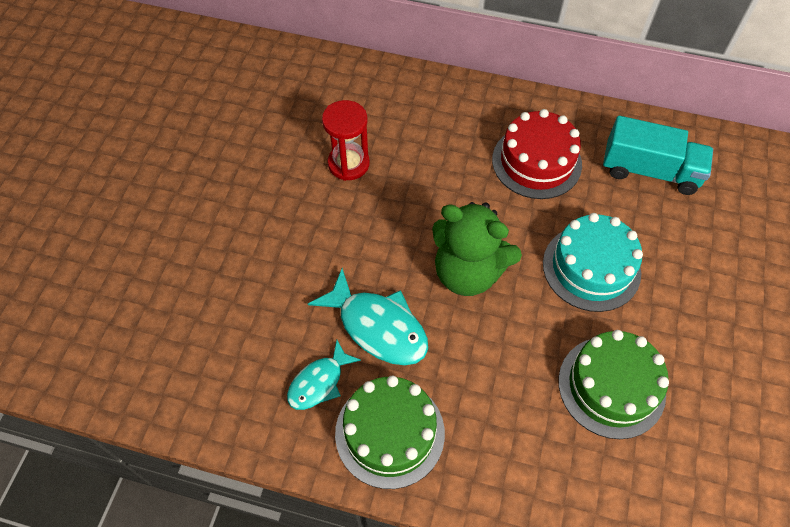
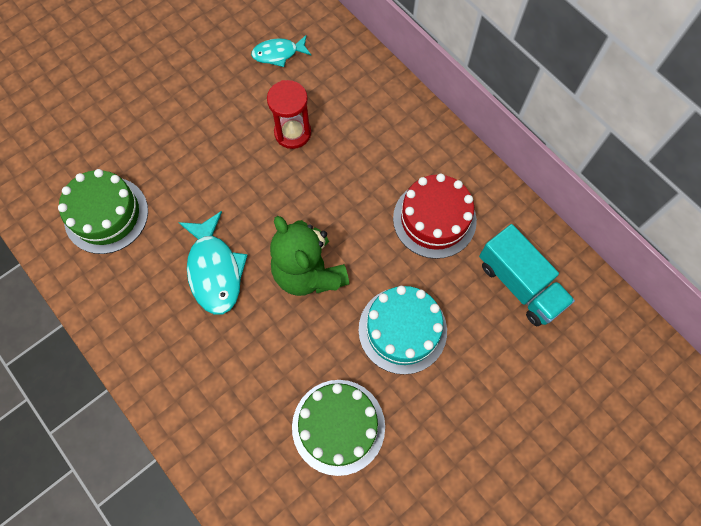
camera: 35 degrees right, 10 degrees up
(319, 382) = (146, 283): turquoise fish -> turquoise fish (278, 54)
(390, 433) = (163, 349): green cake -> green cake (106, 215)

